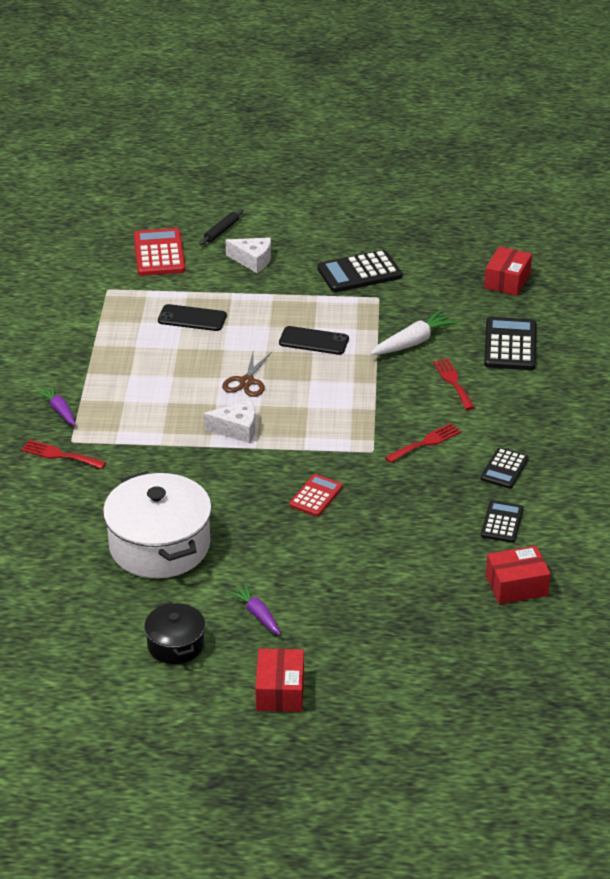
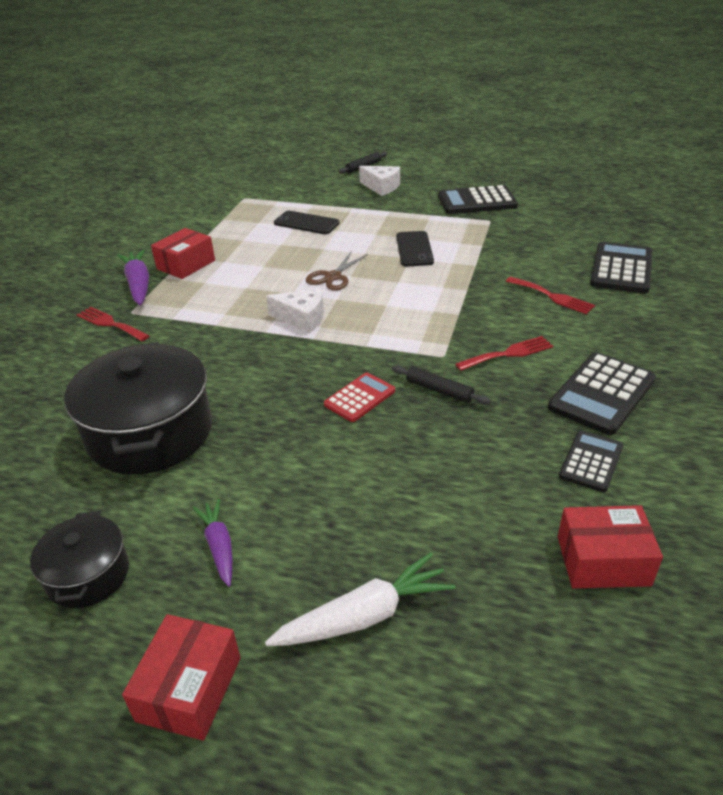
camera: 15 degrees right, 0 degrees up
(59, 410) = (138, 284): purple carrot -> purple carrot, size x1.56
(159, 253) = (303, 177): red calculator -> none
(159, 546) = (150, 433): white pot -> black pot
(314, 341) = (414, 249): black phone -> black phone turned 60 degrees clockwise
(377, 482) = (439, 390): none -> black rolling pin
(413, 342) = (516, 258): white carrot -> white carrot (364, 616)
(453, 382) = (552, 296): red fork -> red fork turned 135 degrees clockwise
(504, 469) = (601, 394): black calculator -> black calculator, size x1.64
(507, 281) = (623, 217): red box -> red box (186, 264)

